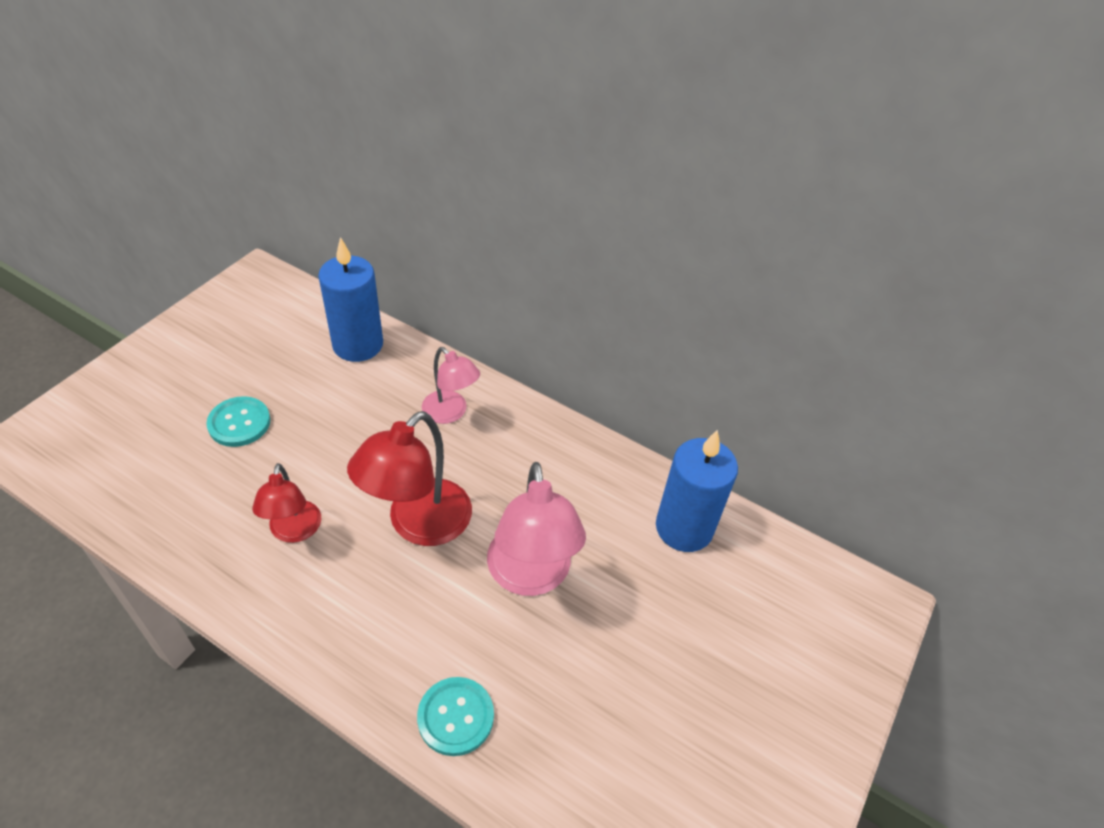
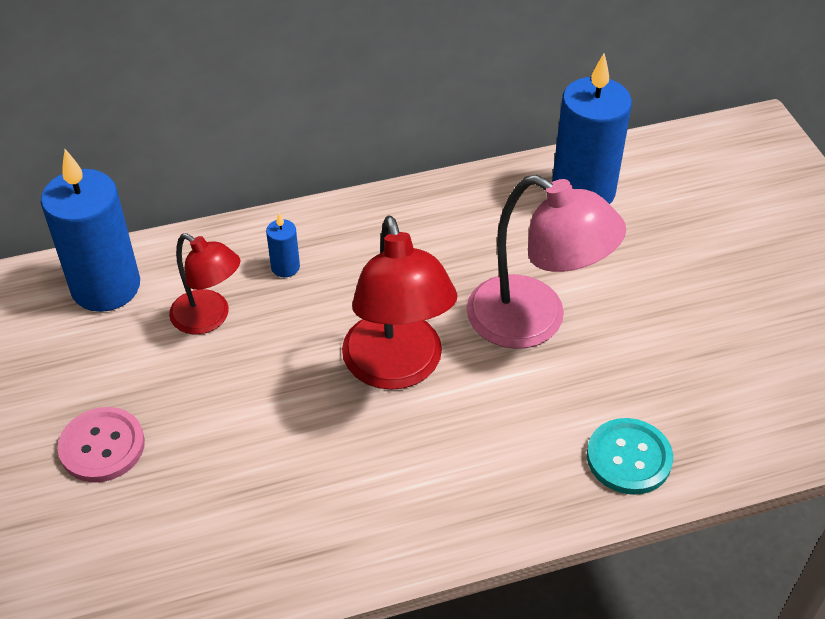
camera: 45 degrees left, 0 degrees up
(239, 423) = (102, 446): turquoise button -> pink button
(294, 531) = (305, 472): red lamp -> red lamp (209, 318)
(450, 413) = (285, 267): pink lamp -> blue candle

